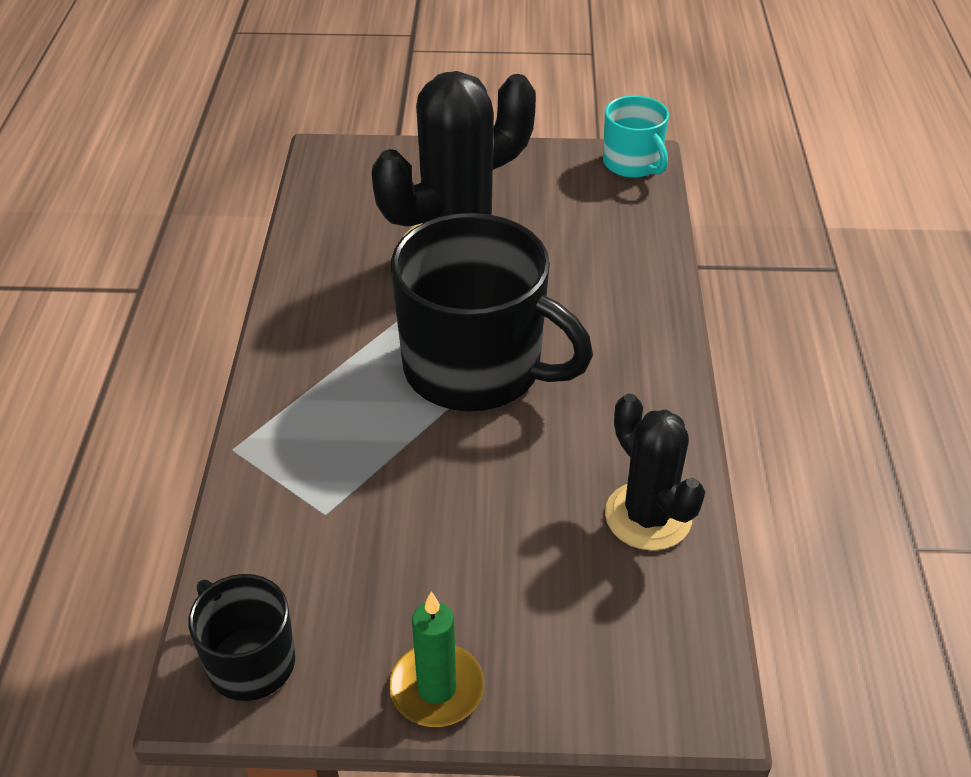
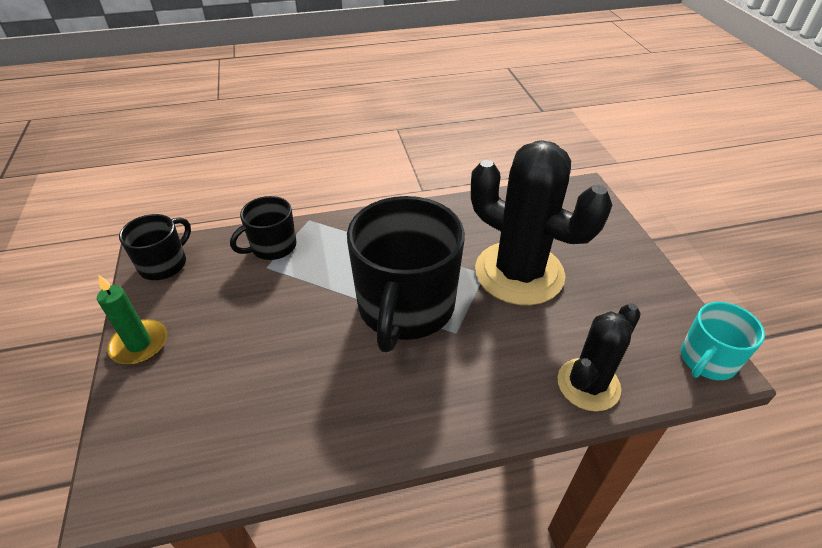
camera: 75 degrees right, 0 degrees up
(279, 502) = (272, 247): none -> black mug
(648, 516) = (282, 436): black cactus -> black cactus (588, 384)

